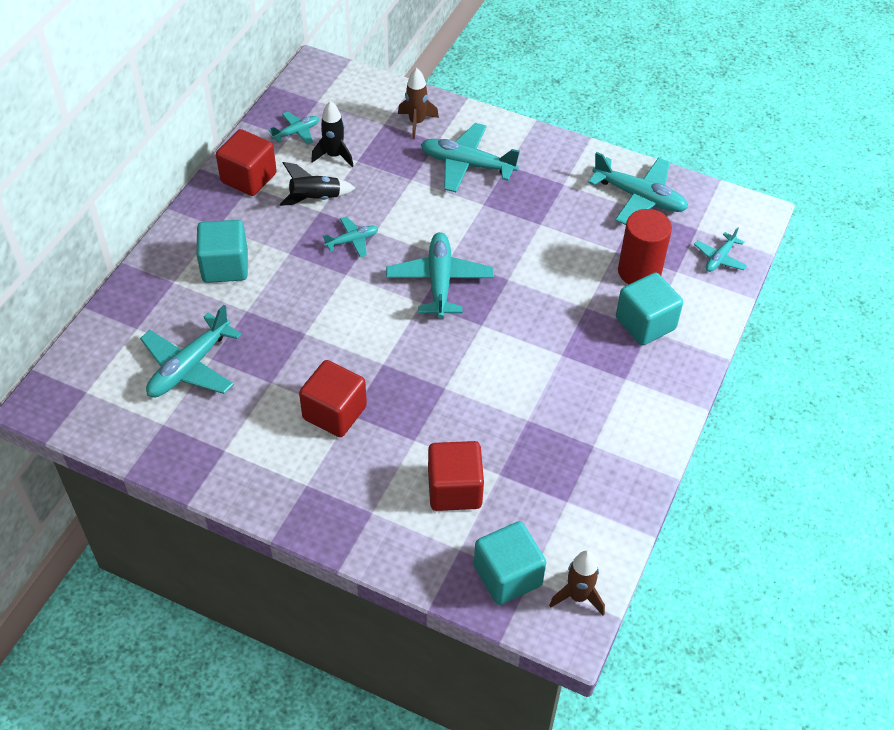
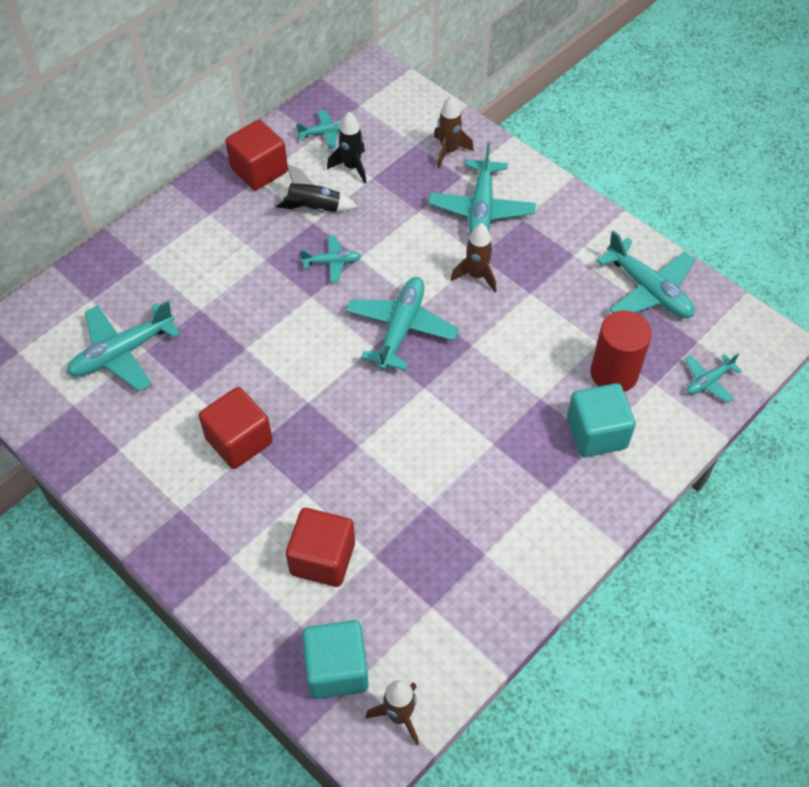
camera: 20 degrees right, 5 degrees up
(225, 266) = (199, 257): turquoise cube -> none
(467, 165) = (481, 209): turquoise plane -> turquoise plane turned 120 degrees counterclockwise
(487, 221) = (476, 275): none -> brown rocket

